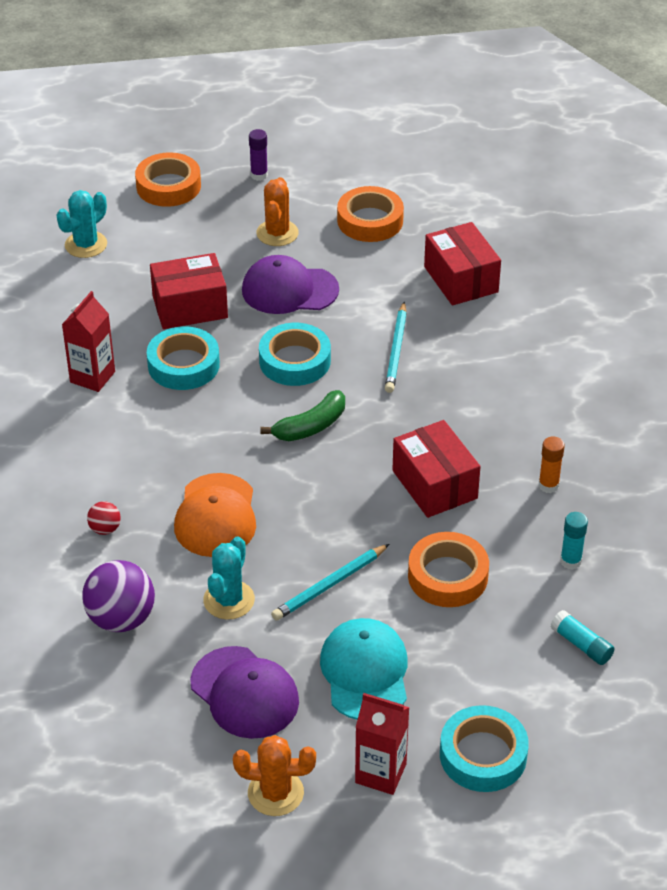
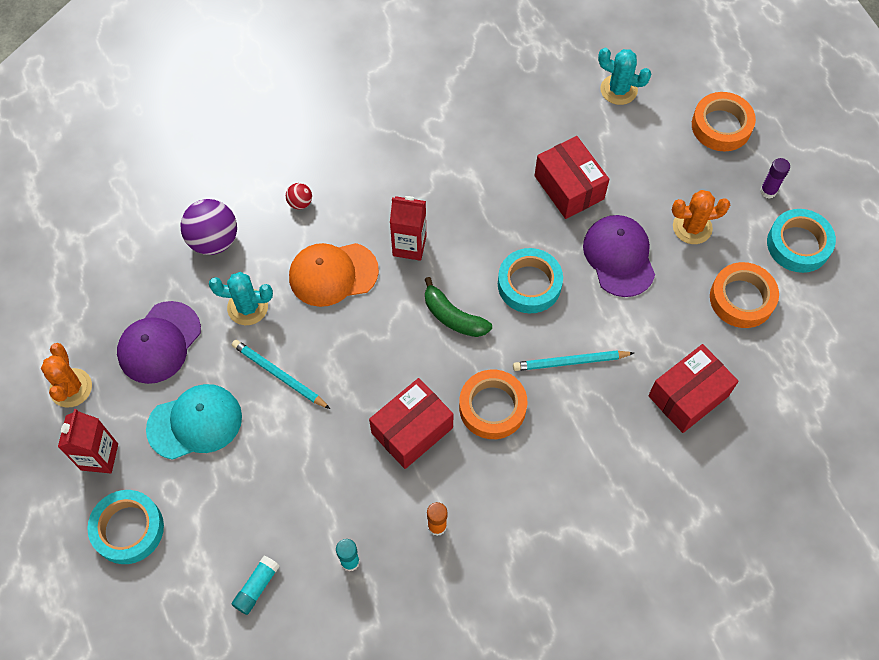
camera: 75 degrees right, 20 degrees up
(92, 377) = (461, 144): red carton -> red carton (409, 246)
(183, 365) = (496, 203): turquoise tape -> turquoise tape (798, 244)
(447, 576) = (309, 463): orange tape -> orange tape (492, 407)

